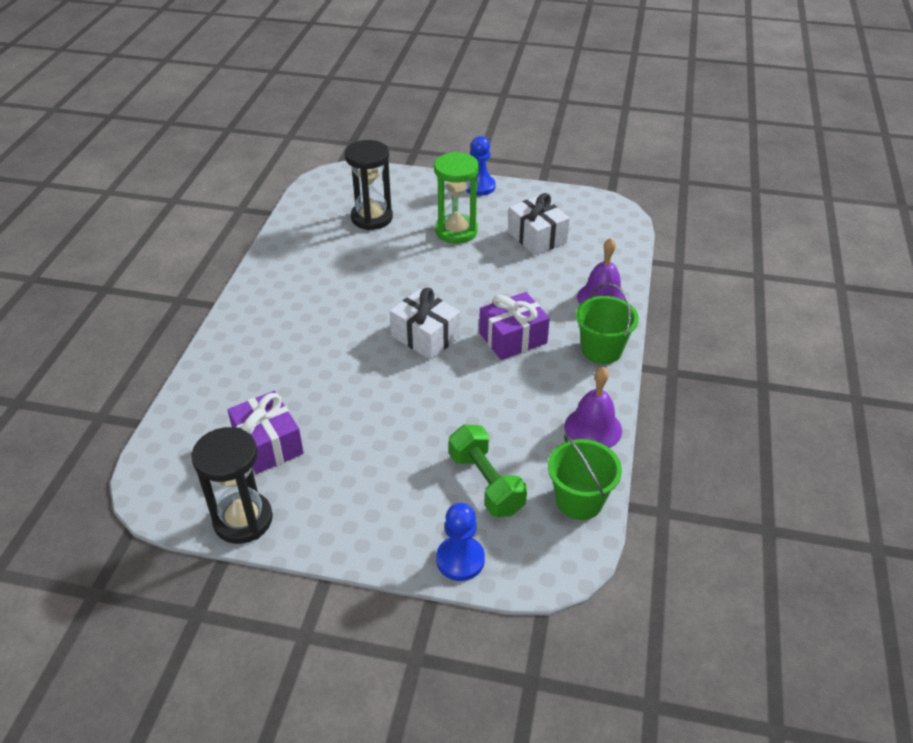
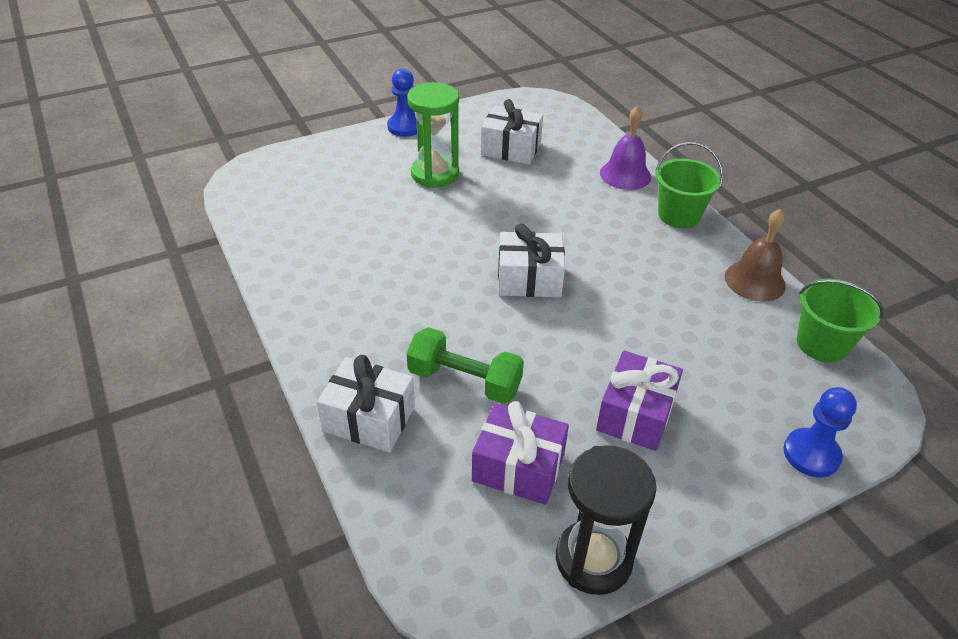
camera: 40 degrees left, 0 degrees up
(224, 366) = (369, 419): none -> white gift
(372, 218) = (337, 197): black hourglass -> none
(486, 483) = (743, 375): green dumbbell -> green dumbbell (464, 381)
(513, 338) = (602, 241): purple gift -> purple gift (635, 414)
(593, 428) = (755, 281): purple bell -> brown bell

